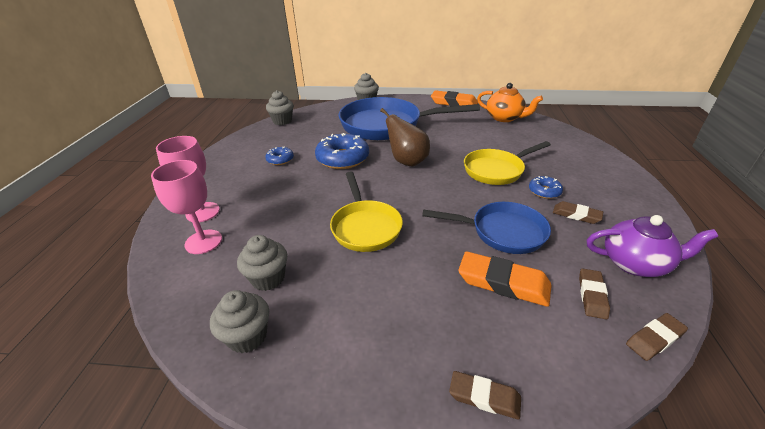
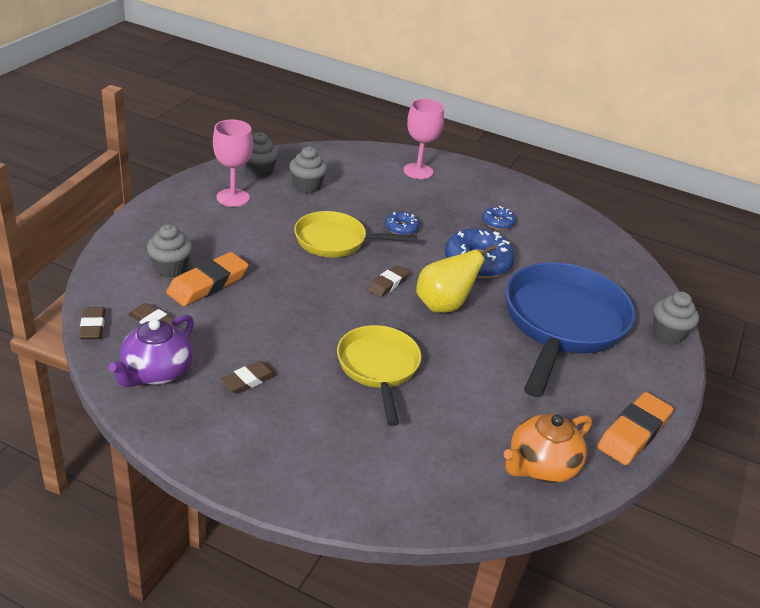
camera: 105 degrees right, 0 degrees up
(203, 242) = (373, 167): pink goblet -> pink goblet (233, 198)
(282, 121) = (611, 243): grey cupcake -> grey cupcake (171, 268)
(407, 161) = (443, 305): brown pear -> yellow pear
(484, 397) = (137, 235): brown eraser -> brown eraser (388, 284)
(502, 232) = (265, 314): blue pan -> none
(544, 191) = (307, 383): blue donut -> blue donut (401, 228)

